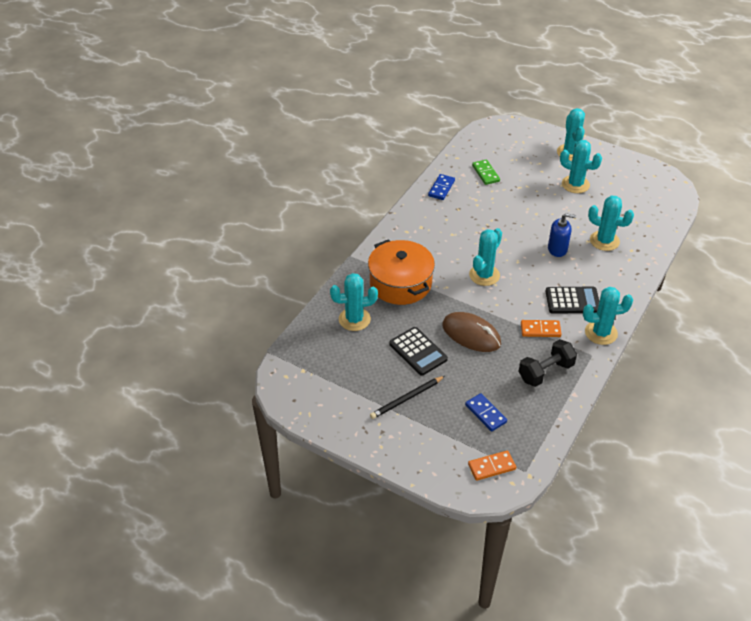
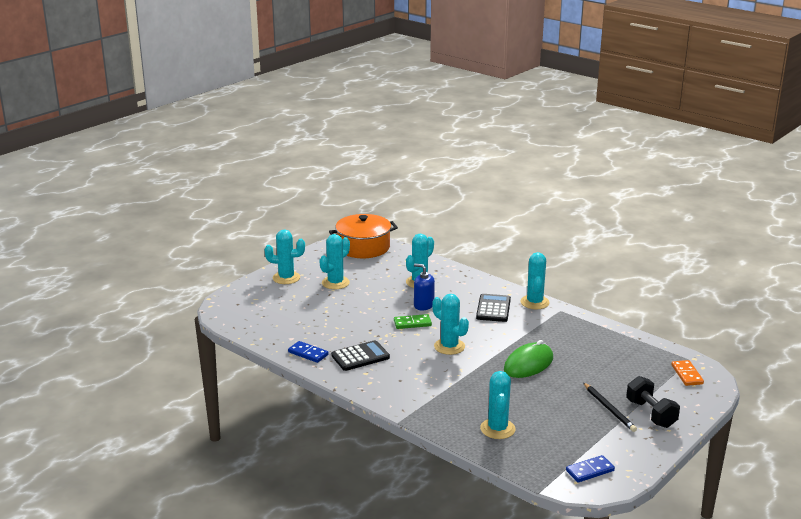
camera: 80 degrees left, 20 degrees down
(400, 283) = (449, 395): orange pot -> orange pot (363, 247)
(418, 351) = (548, 395): black calculator -> black calculator (360, 356)
(471, 334) = (528, 364): brown mouse -> green mouse
(485, 173) = (296, 325): green domino -> green domino (412, 323)
(485, 414) = (627, 369): blue domino -> blue domino (590, 471)
(540, 330) = (527, 329): orange domino -> none
(545, 372) = (578, 334): black dumbbell -> black dumbbell (651, 414)
(557, 249) = (423, 305): blue soap dispenser -> blue soap dispenser turned 75 degrees counterclockwise

